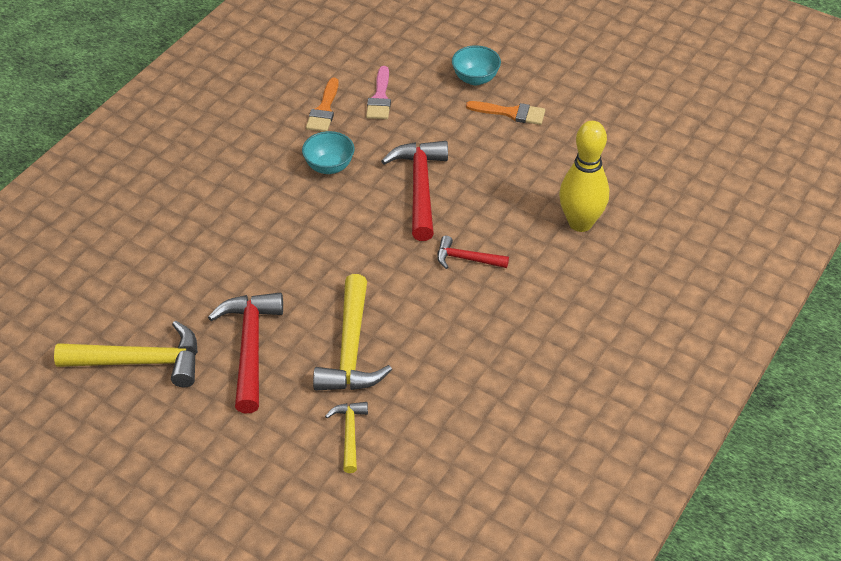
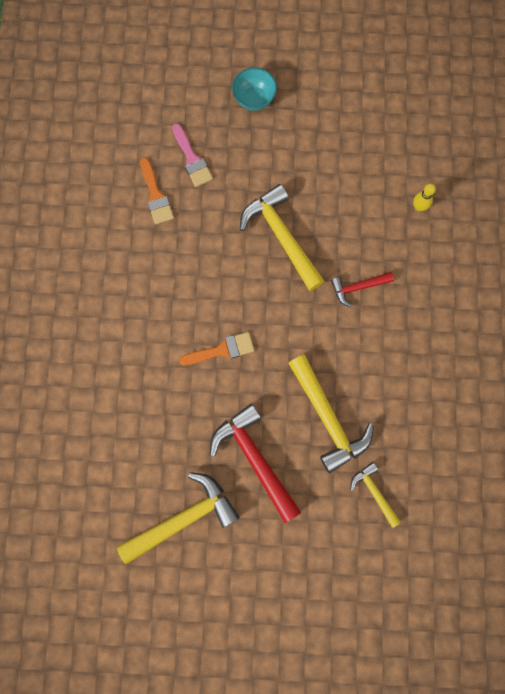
camera: 30 degrees left, 30 degrees up
(329, 166) = (199, 253): turquoise bowl -> none
(420, 187) = (281, 236): red hammer -> yellow hammer
(511, 113) = (303, 121): orange brush -> orange brush (222, 350)
(580, 223) = (419, 207): yellow bowling pin -> yellow bowling pin, size x0.44

